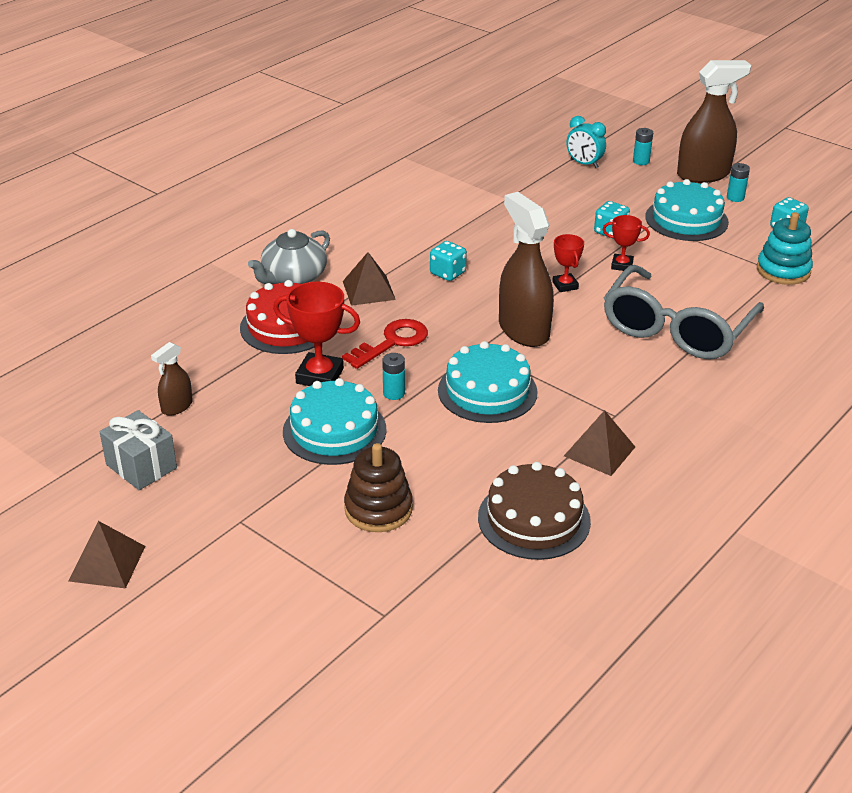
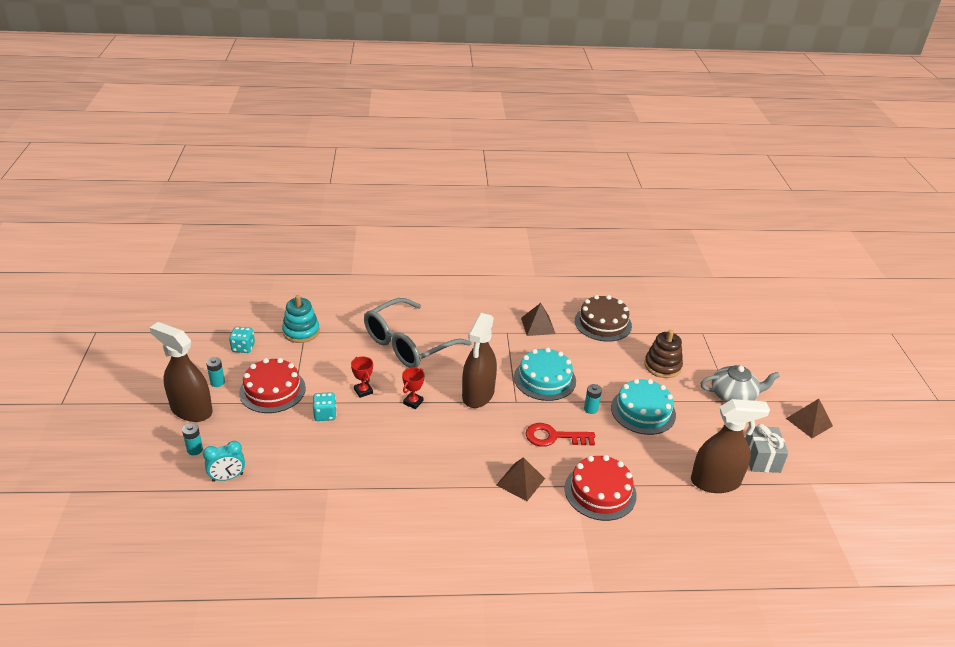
camera: 135 degrees left, 0 degrees up
(177, 407) = (715, 482): brown spray bottle -> brown spray bottle, size x2.04
(293, 277) = (553, 529): grey teapot -> grey teapot (733, 395)
(320, 376) = (617, 445): red trophy -> none
(447, 273) = (459, 458): turquoise dice -> none
(584, 164) = (227, 477): turquoise clock -> turquoise clock turned 75 degrees clockwise
(676, 329) = (408, 344): grey glasses -> grey glasses turned 150 degrees clockwise
(686, 219) = (272, 390): turquoise cake -> red cake

